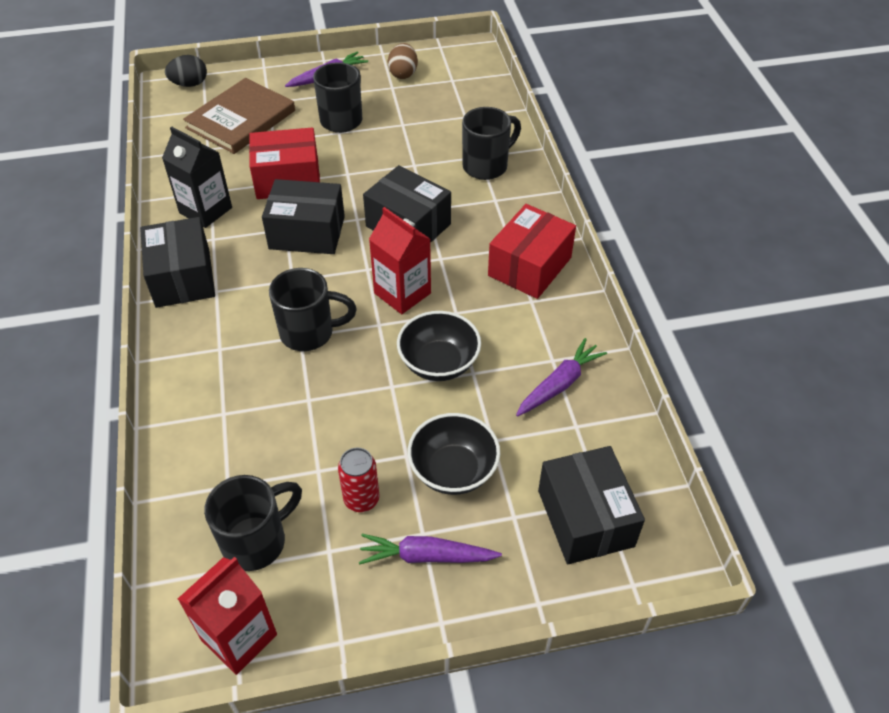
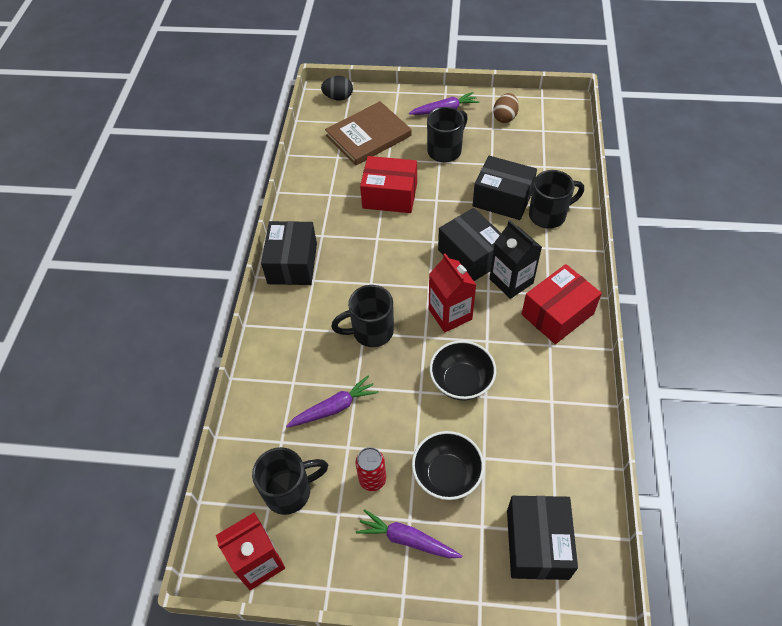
camera: 20 degrees right, 5 degrees up
(205, 210) = (323, 210): black carton -> black carton (511, 281)
(307, 233) = (392, 245): black box -> black box (502, 199)
(309, 333) = (371, 331): black mug -> black mug turned 150 degrees clockwise
(559, 384) = (550, 424): purple carrot -> purple carrot (334, 408)

